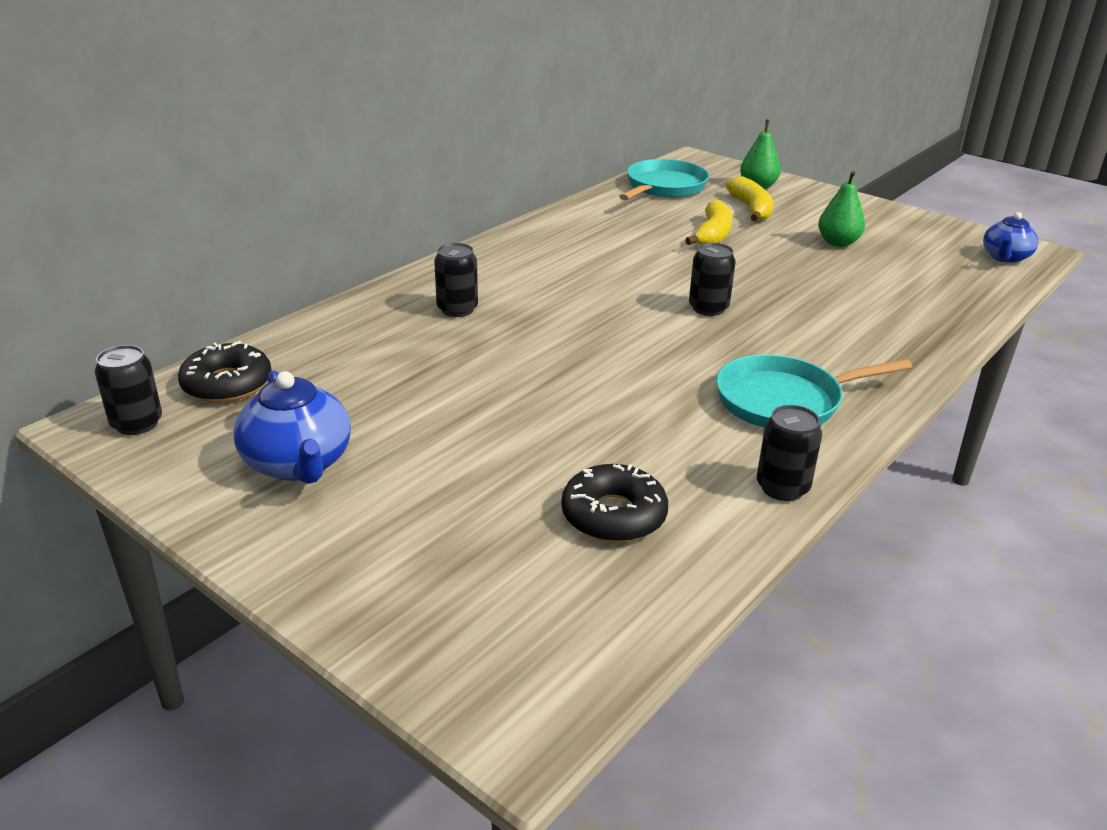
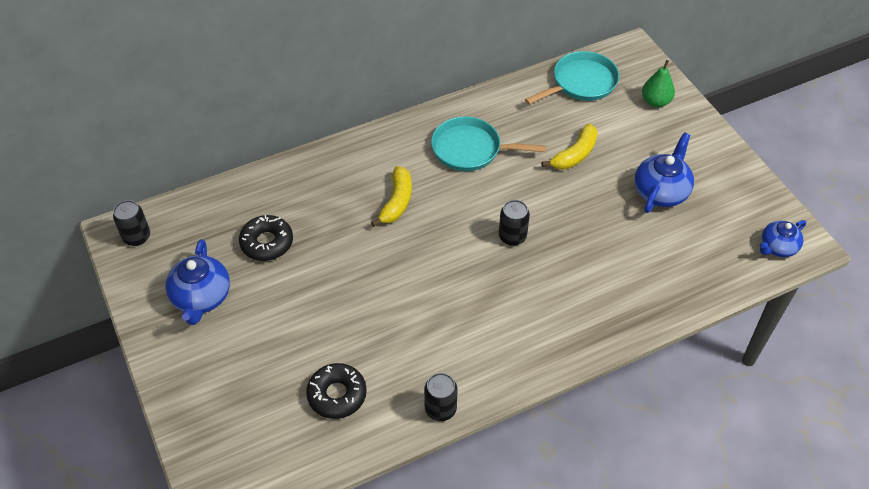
camera: 25 degrees right, 20 degrees up
(227, 384) = (193, 218): black donut -> black donut (267, 243)
(457, 309) = (353, 187): black can -> none
(751, 209) = (627, 130): yellow banana -> yellow banana (397, 202)
(785, 401) = (495, 340): turquoise pan -> turquoise pan (470, 149)
(837, 243) = (661, 191): green pear -> blue teapot

